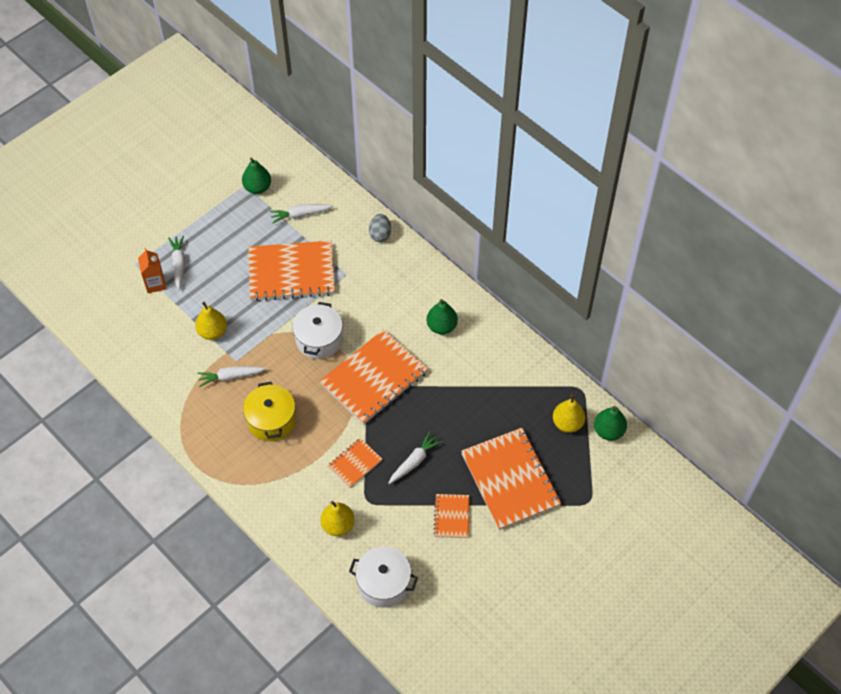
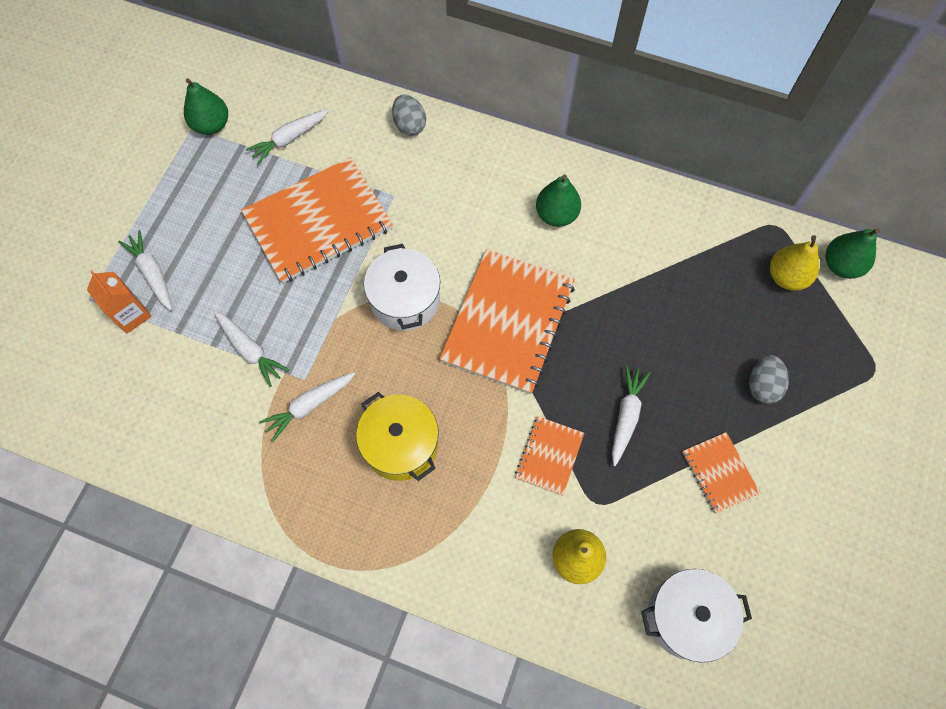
camera: 25 degrees left, 10 degrees up
(212, 332) = (250, 350): yellow pear -> white carrot
(510, 480) = (762, 385): orange notebook -> grey egg

